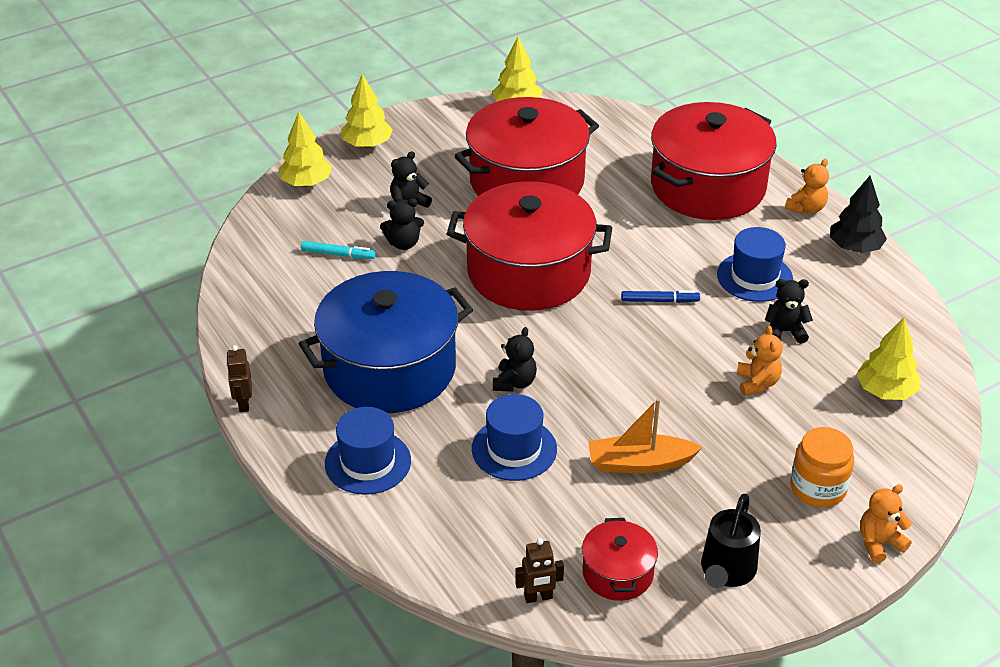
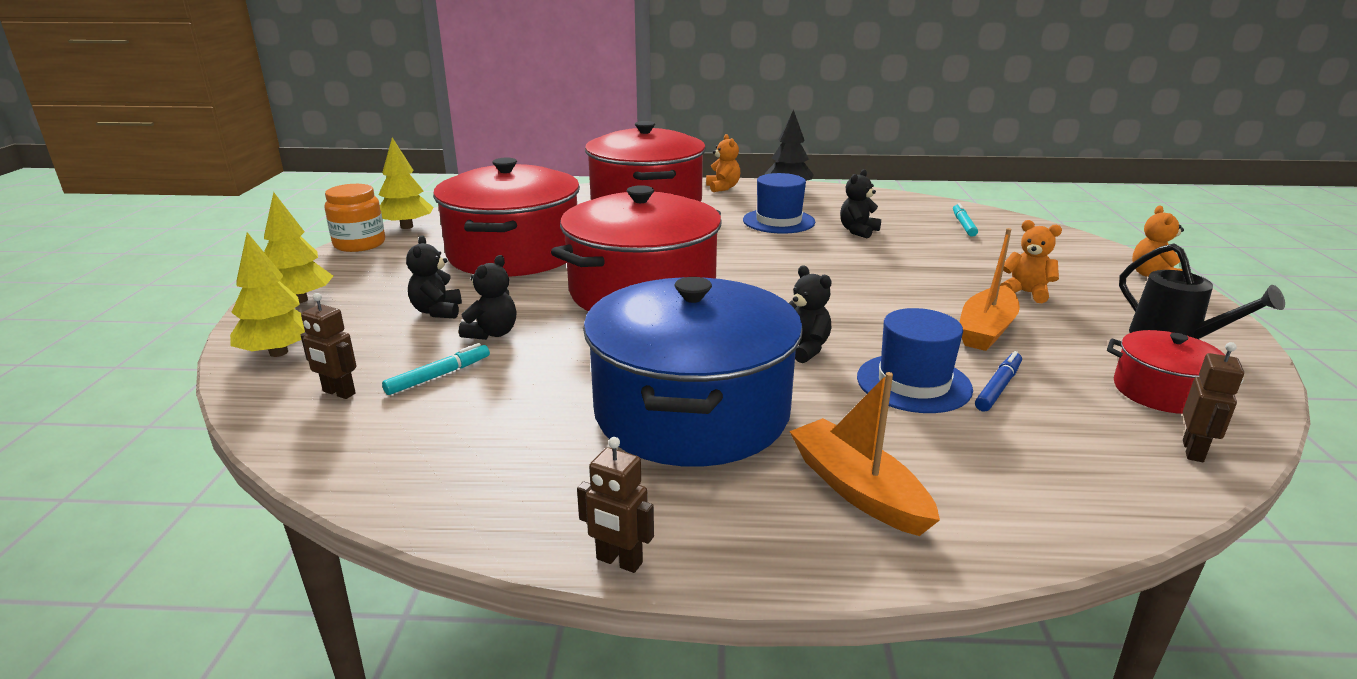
camera: 55 degrees left, 15 degrees down
(290, 232) = (338, 393): none -> brown robot
(368, 462) = (857, 489): blue hat -> orange boat
(659, 301) = (762, 256): blue marker -> blue marker (998, 387)
(757, 383) = (913, 256): orange teddy bear -> orange teddy bear (1026, 293)
(818, 488) = (1069, 275): orange jar -> orange jar (359, 244)
(885, 391) = (963, 225): yellow tree -> turquoise marker

